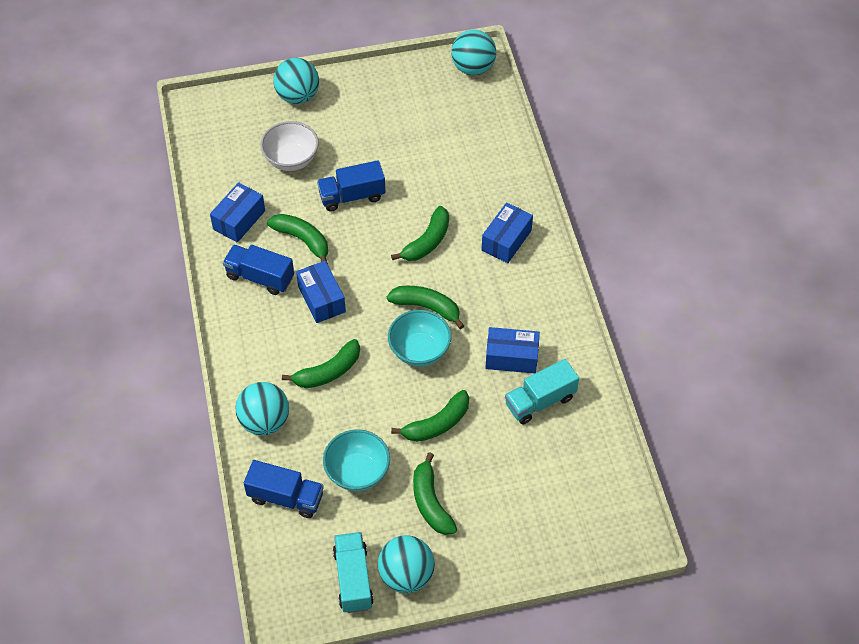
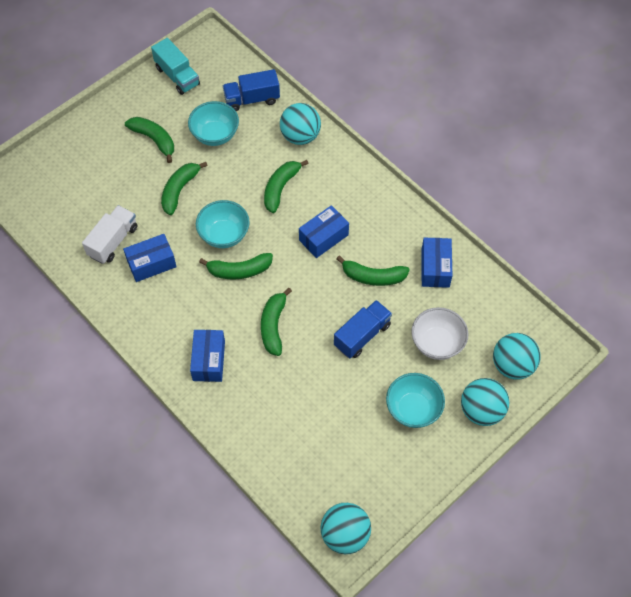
camera: 150 degrees right, 5 degrees up
(260, 277) = (382, 231): blue truck -> none
(321, 299) = (323, 237): blue box -> blue box turned 75 degrees counterclockwise
(353, 122) = (413, 409): none -> turquoise bowl
(406, 575) = (145, 93): turquoise ball -> turquoise ball (512, 365)
(540, 401) = (113, 241): turquoise truck -> white truck

